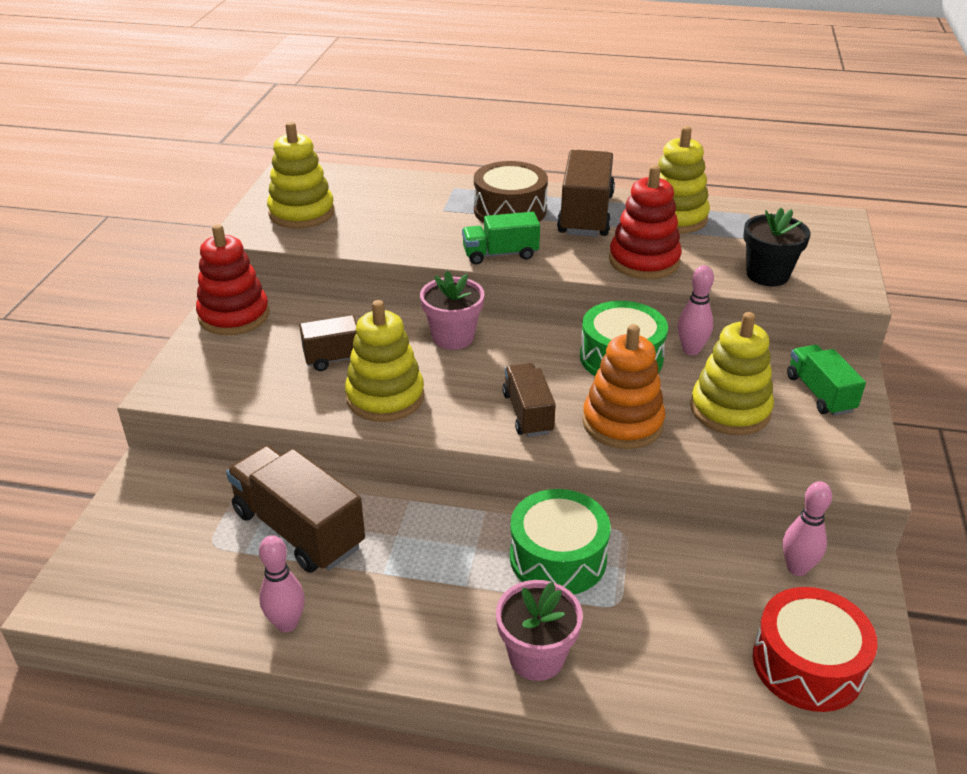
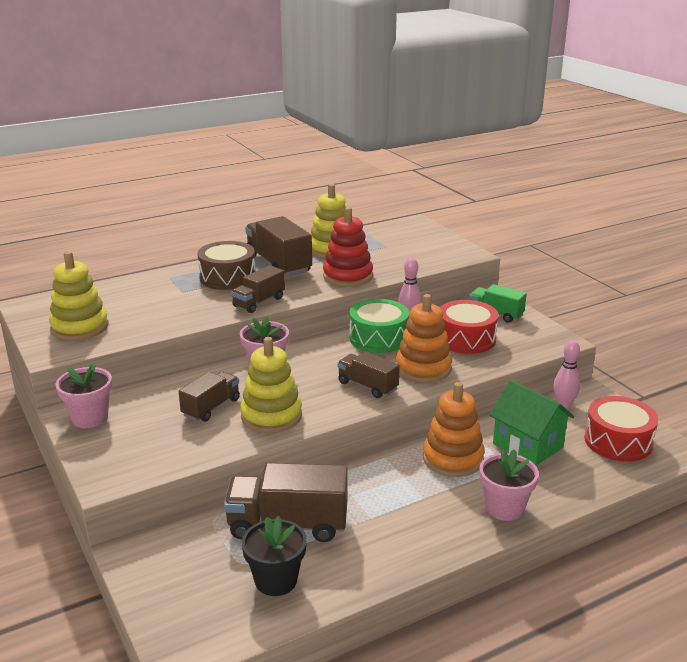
camera: 40 degrees left, 10 degrees down
(234, 316) = (89, 418): red stacking toy -> pink flower pot
(287, 623) = (352, 573): pink bowling pin -> none
(500, 254) = (259, 302): green truck -> brown truck
(558, 557) = (453, 459): green drum -> orange stacking toy
(672, 595) = (527, 445): none -> green house
(730, 410) = (466, 339): yellow stacking toy -> red drum
(767, 275) = (420, 260): black flower pot -> black flower pot (276, 580)

